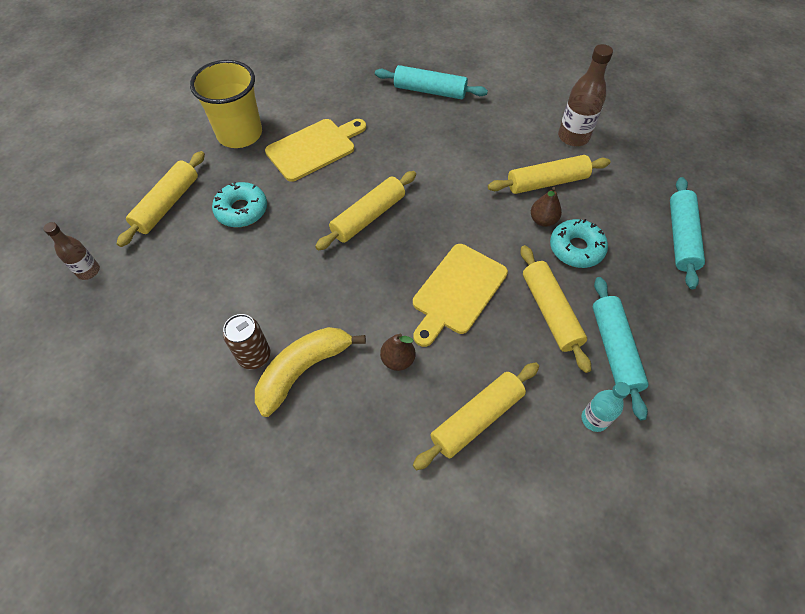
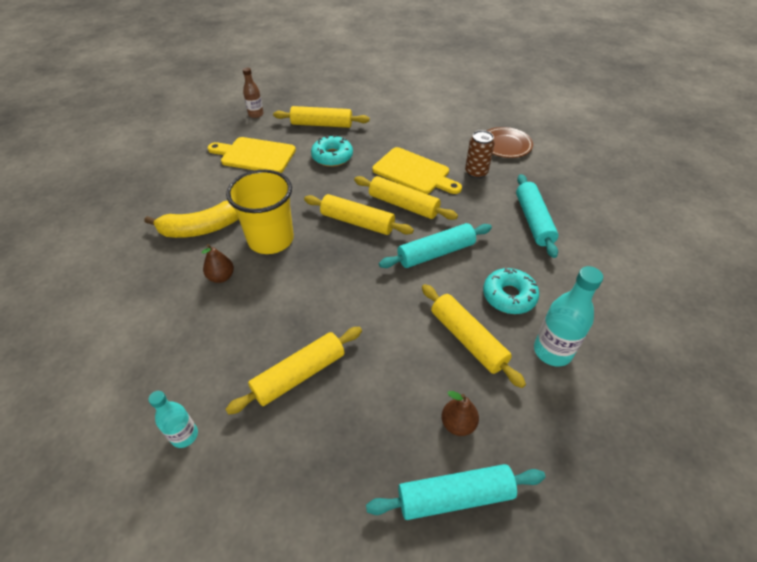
camera: 70 degrees right, 10 degrees down
(240, 134) = (405, 133): yellow cup -> yellow cup (271, 239)
(254, 356) = (209, 201): brown can -> brown can (476, 172)
(303, 370) = (202, 228): yellow banana -> yellow banana turned 135 degrees clockwise
(313, 67) = (505, 145): none -> brown plate
(457, 291) = (300, 298): yellow cutting board -> yellow cutting board (255, 155)
(476, 418) = (175, 341): yellow rolling pin -> yellow rolling pin (403, 205)
(543, 220) = (413, 346): brown pear -> brown pear (458, 424)
(573, 137) = (552, 351): brown bottle -> turquoise bottle
(576, 248) = (388, 383): turquoise donut -> turquoise donut (509, 296)
(614, 350) = (268, 442): turquoise rolling pin -> turquoise rolling pin (436, 253)

